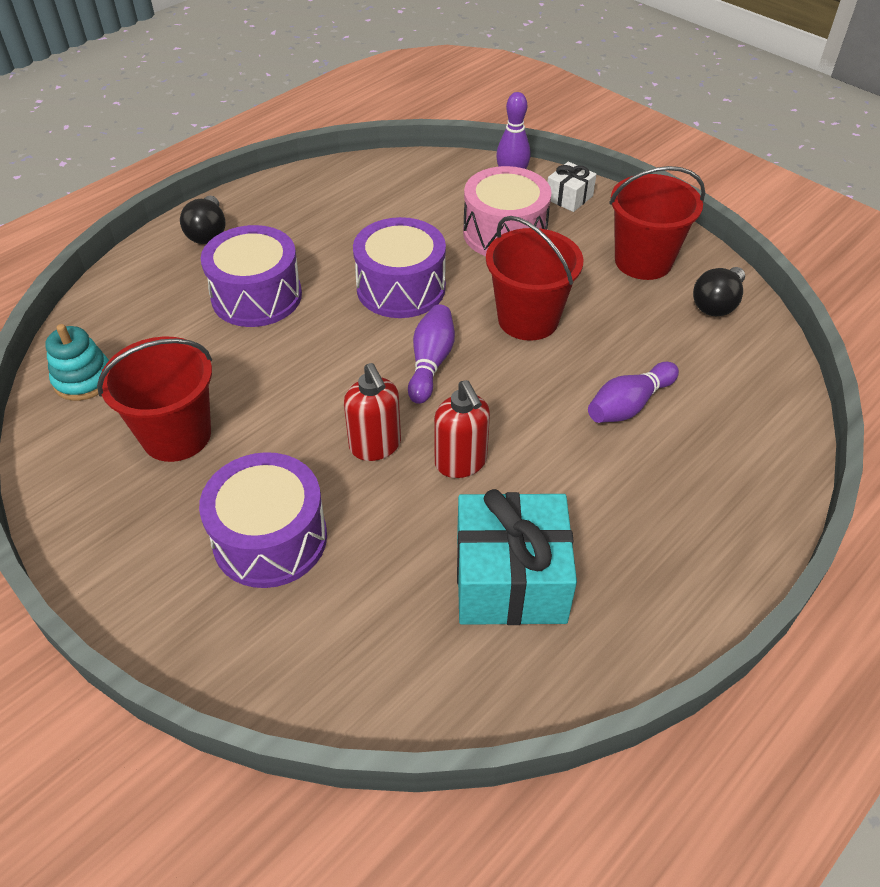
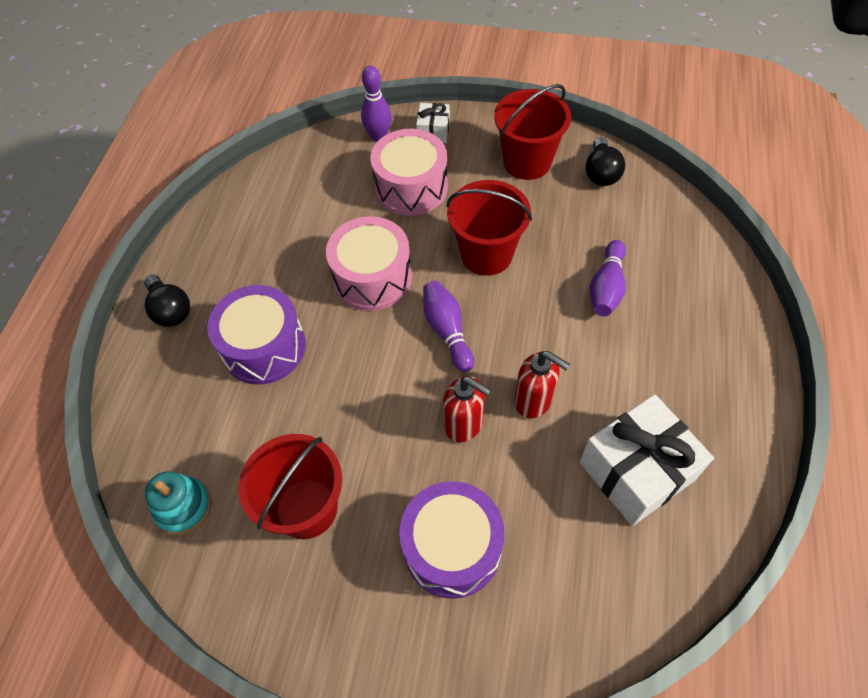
camera: 30 degrees left, 10 degrees up
(401, 288) = (372, 277): purple drum -> pink drum
(510, 579) = (636, 471): turquoise gift -> white gift

